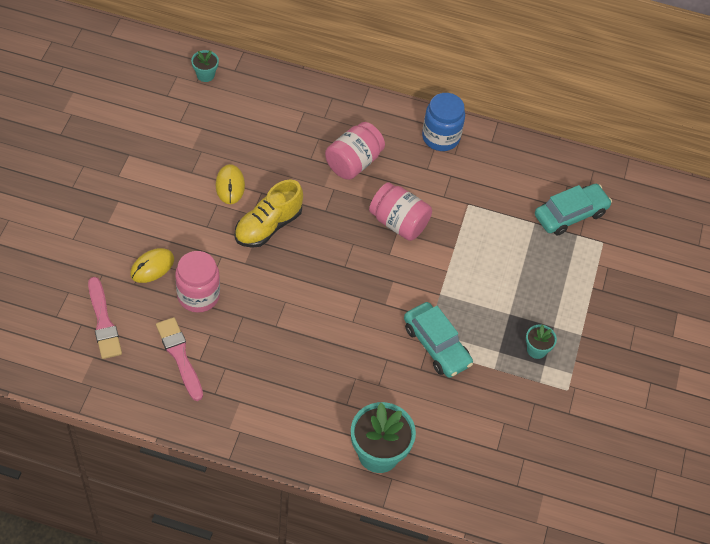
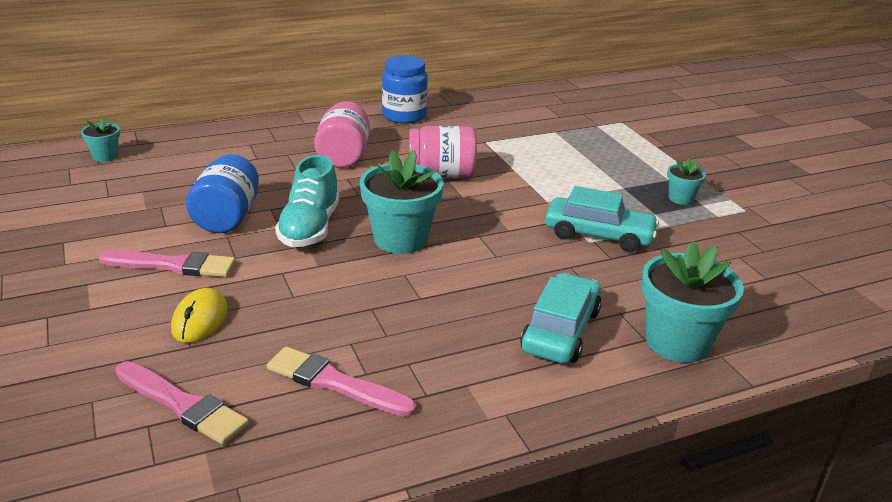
camera: 35 degrees left, 25 degrees down
(170, 213) = (173, 265): none -> pink brush
(198, 295) = (293, 316): pink jar -> none
(230, 186) = (227, 217): yellow mouse -> blue jar
(268, 226) = (310, 228): yellow shoe -> turquoise shoe
(311, 270) = (400, 239): none -> turquoise flower pot
(570, 214) = (574, 117): turquoise car -> turquoise car (560, 331)

